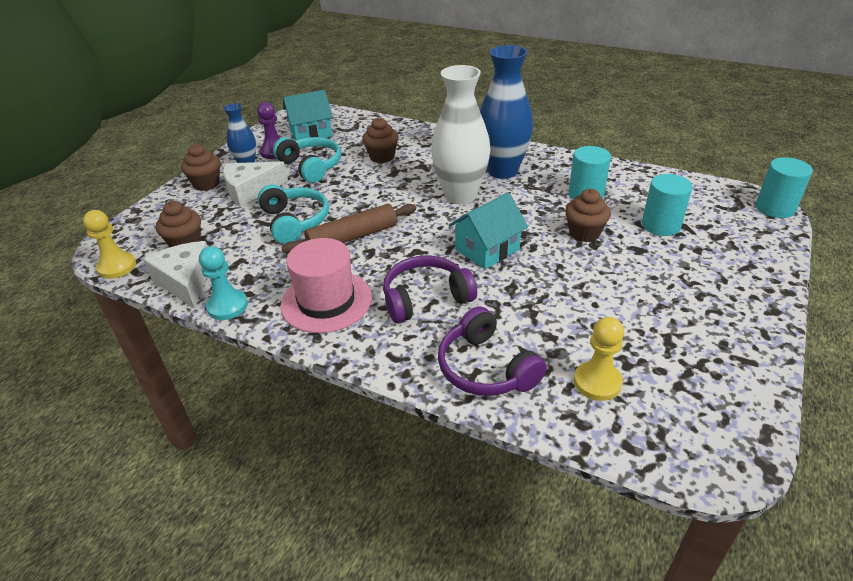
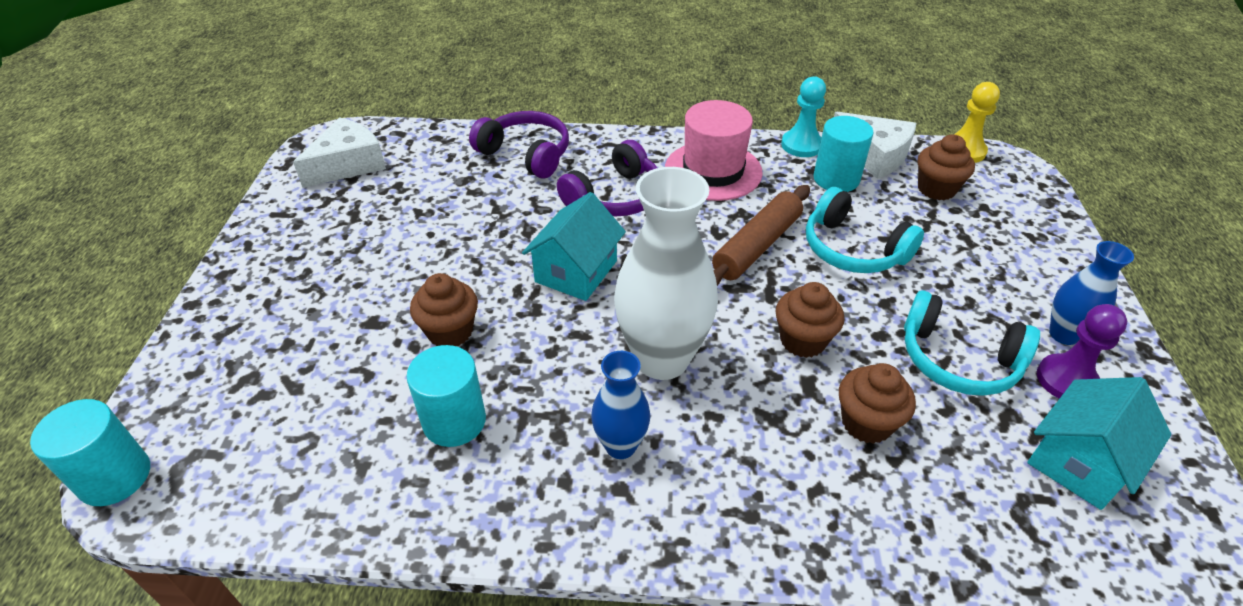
camera: 155 degrees right, 5 degrees up
(206, 184) = (1057, 278): brown cupcake -> brown cupcake (802, 340)
(250, 190) = (979, 283): white cheese -> white cheese (348, 164)
(502, 171) = (620, 445): blue vase -> blue vase, size x0.54
(597, 382) = (425, 166): yellow pawn -> none
(661, 225) = (332, 378): turquoise cylinder -> turquoise cylinder (836, 179)

